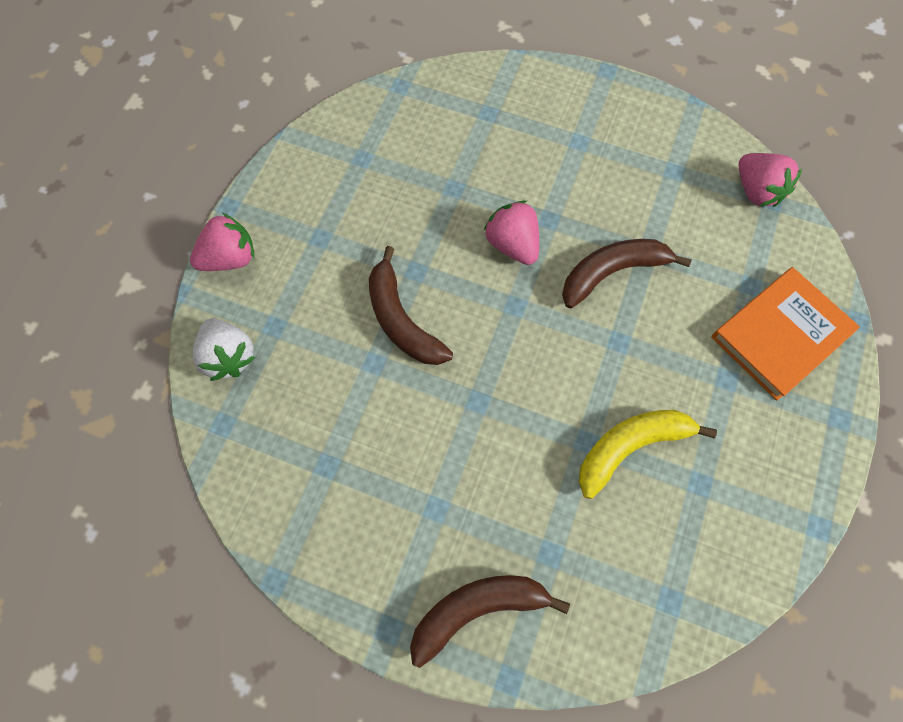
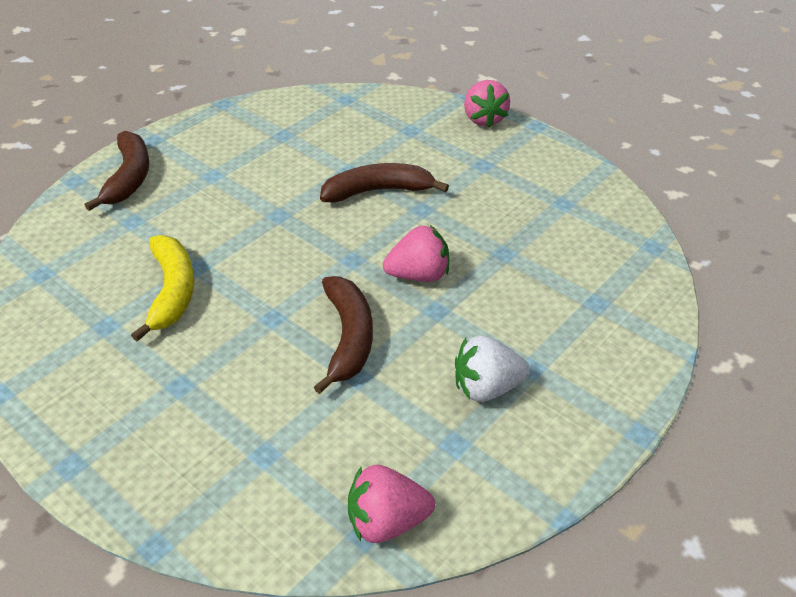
camera: 110 degrees right, 25 degrees down
(229, 357) = (397, 108): white strawberry -> white strawberry (486, 388)
(780, 335) = (191, 454): orange book -> none

